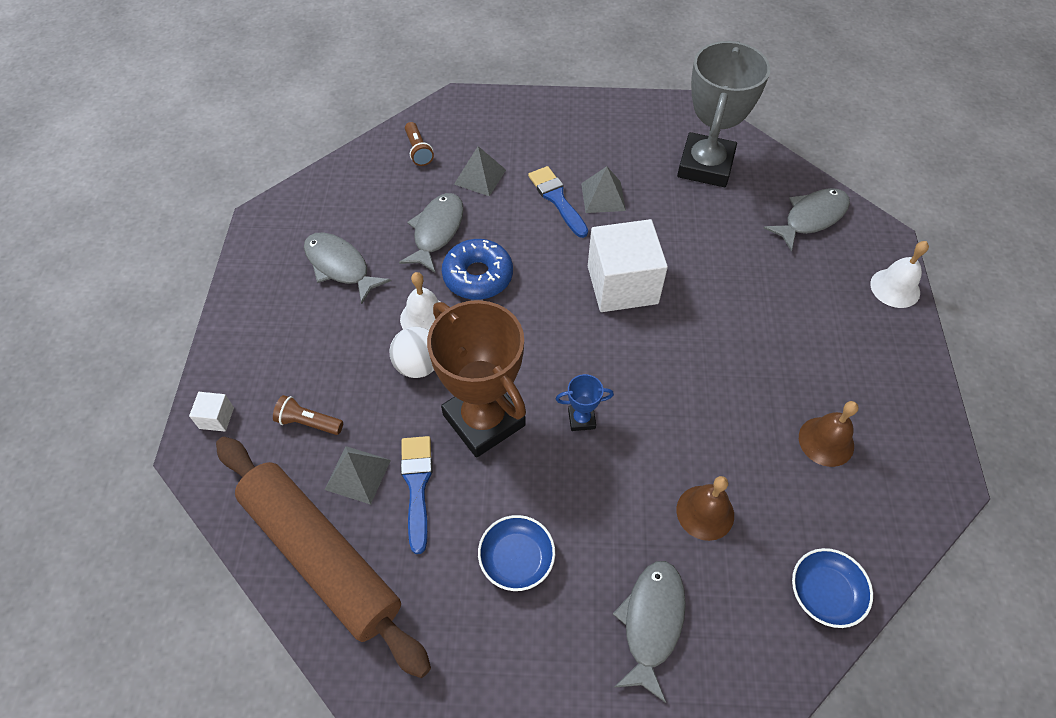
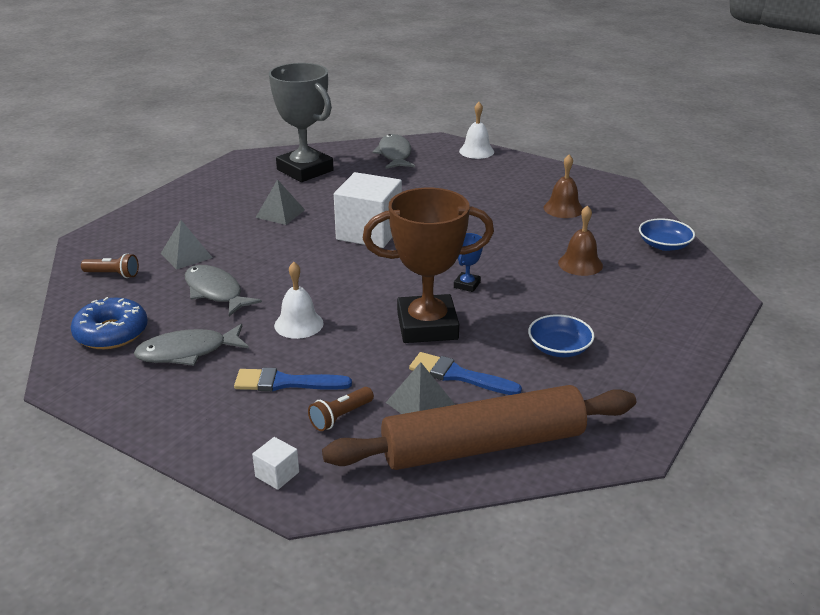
camera: 60 degrees left, 25 degrees down
(418, 365) = (343, 341): white ball -> none
(478, 276) = (287, 287): blue donut -> blue donut (111, 333)
(557, 199) = (257, 231): blue brush -> blue brush (286, 383)
(651, 622) = (645, 309): grey fish -> none

